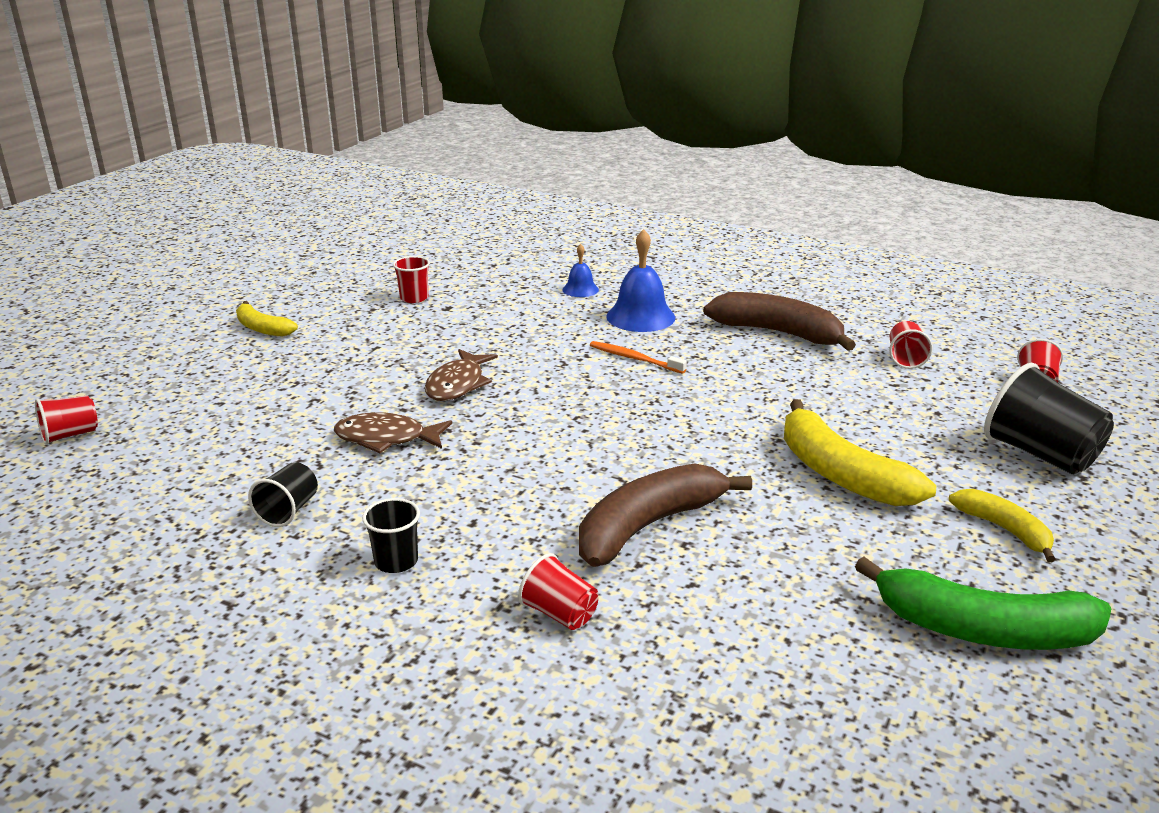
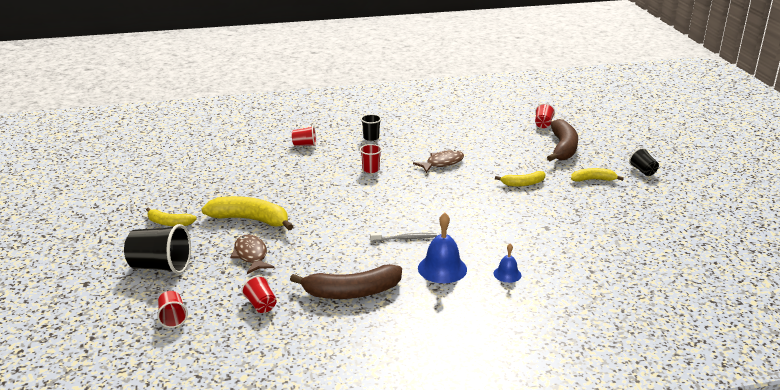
camera: 140 degrees right, 0 degrees up
(288, 511) = (427, 135): black cup -> black cup (643, 171)
(353, 359) = (523, 184): none -> yellow banana
(414, 298) = (574, 225): red cup -> red cup (371, 169)
(458, 384) = (458, 192): brown fish -> brown fish (251, 255)
(634, 358) = (405, 238): orange toothbrush -> grey toothbrush
(648, 526) = (306, 174): brown banana -> brown banana (563, 148)
(983, 630) = (168, 187): green banana -> none

